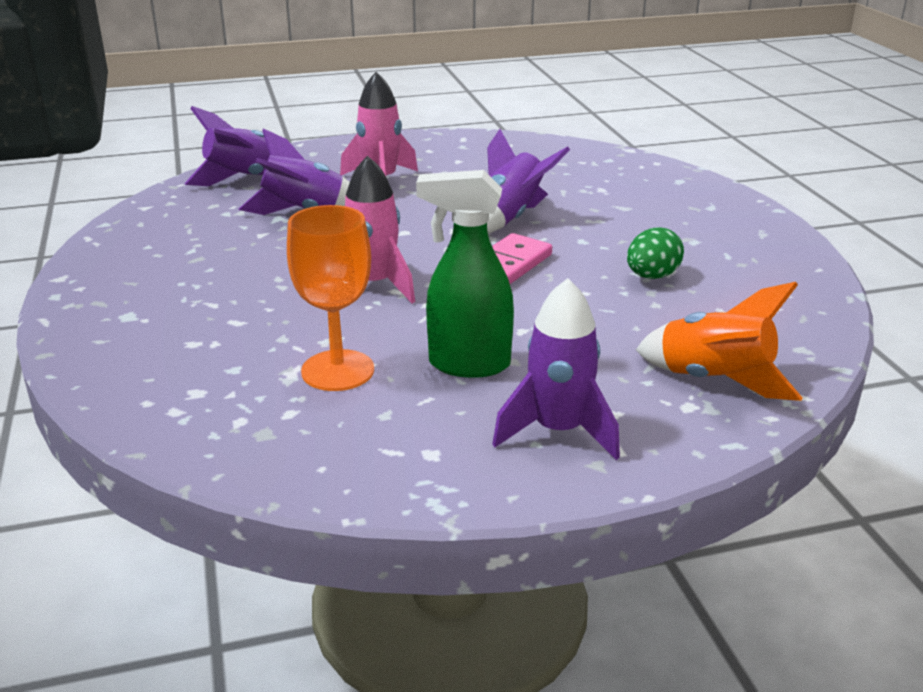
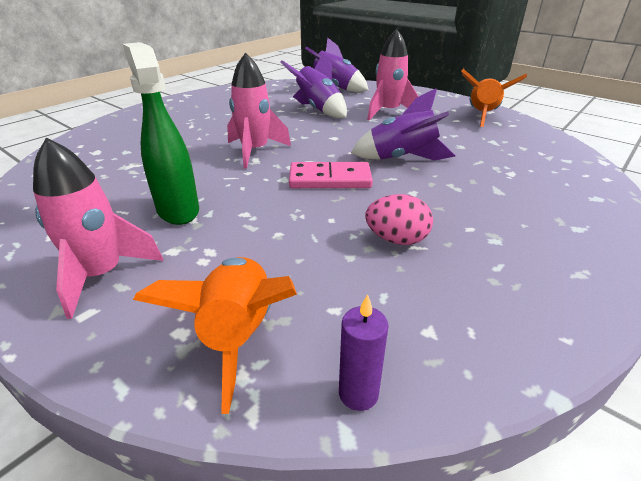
camera: 55 degrees right, 5 degrees up
(337, 370) = (141, 175): orange goblet -> none
(468, 146) = (482, 116): none -> orange rocket
(558, 431) = (102, 275): purple rocket -> pink rocket
(652, 276) = (396, 239): green egg -> pink egg
(812, 353) = (358, 393): none -> purple candle

